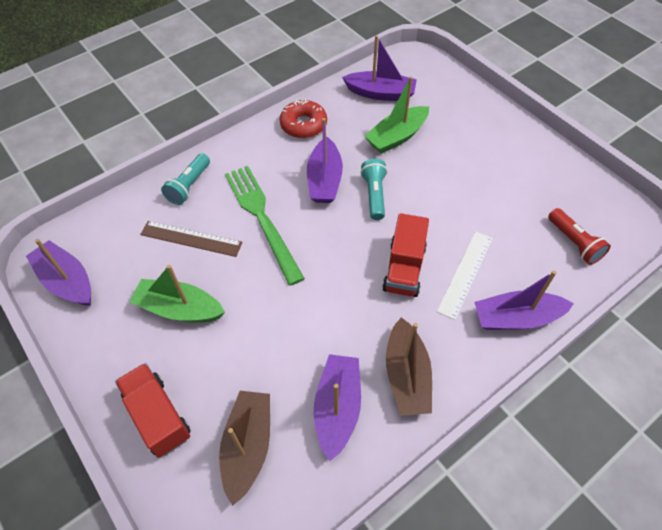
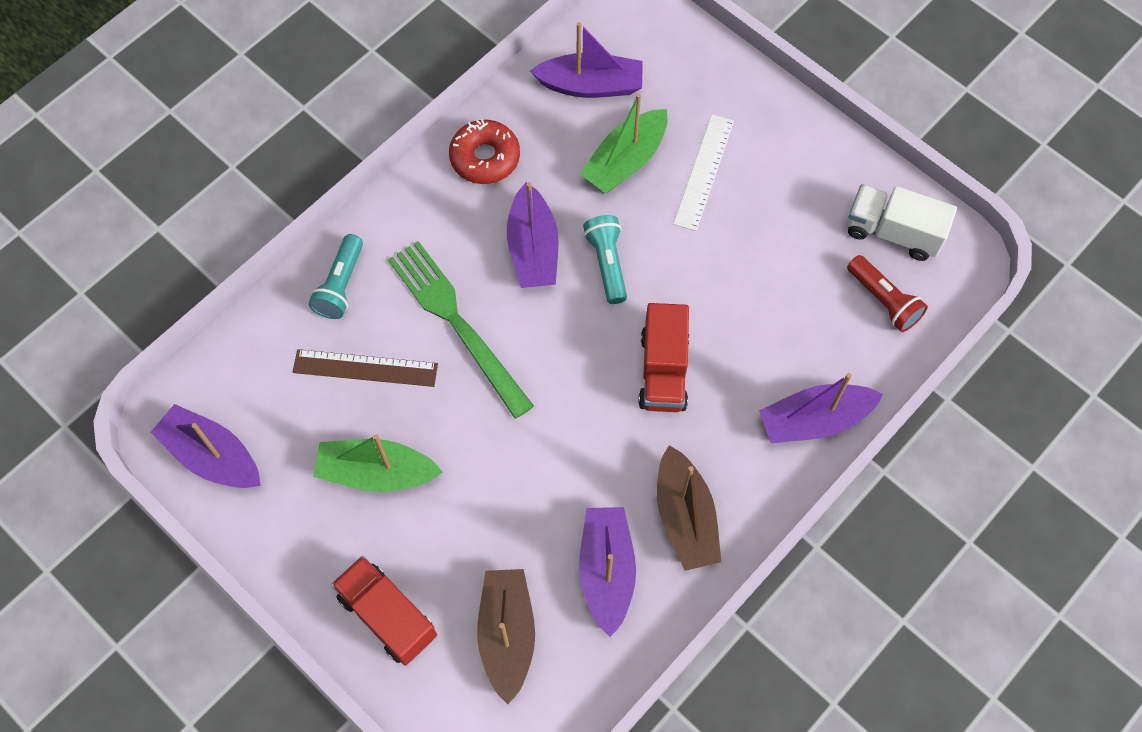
camera: 10 degrees left, 10 degrees up
(465, 274) = (744, 367): white ruler -> white ruler (704, 172)
(582, 200) = (893, 232): none -> white truck

